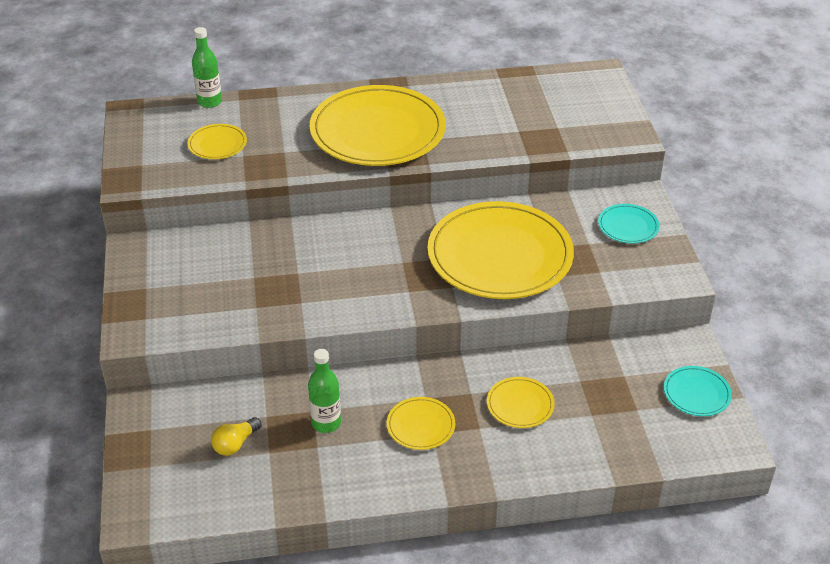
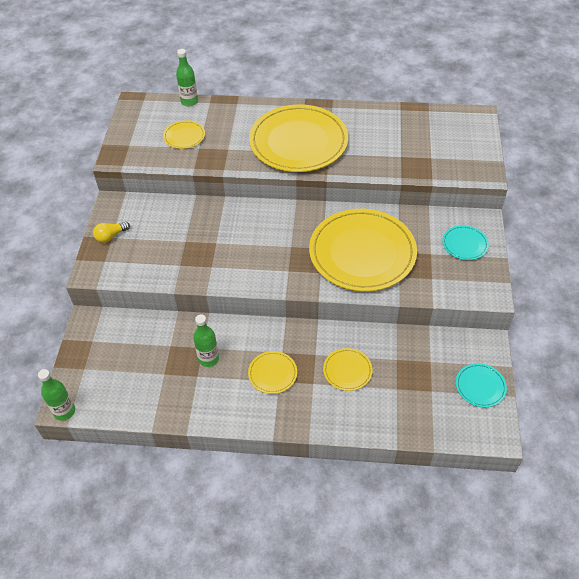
camera: 15 degrees right, 10 degrees up
(139, 524) = (64, 411): none -> green bottle
(235, 444) = (144, 363): yellow light bulb -> yellow light bulb (111, 236)

